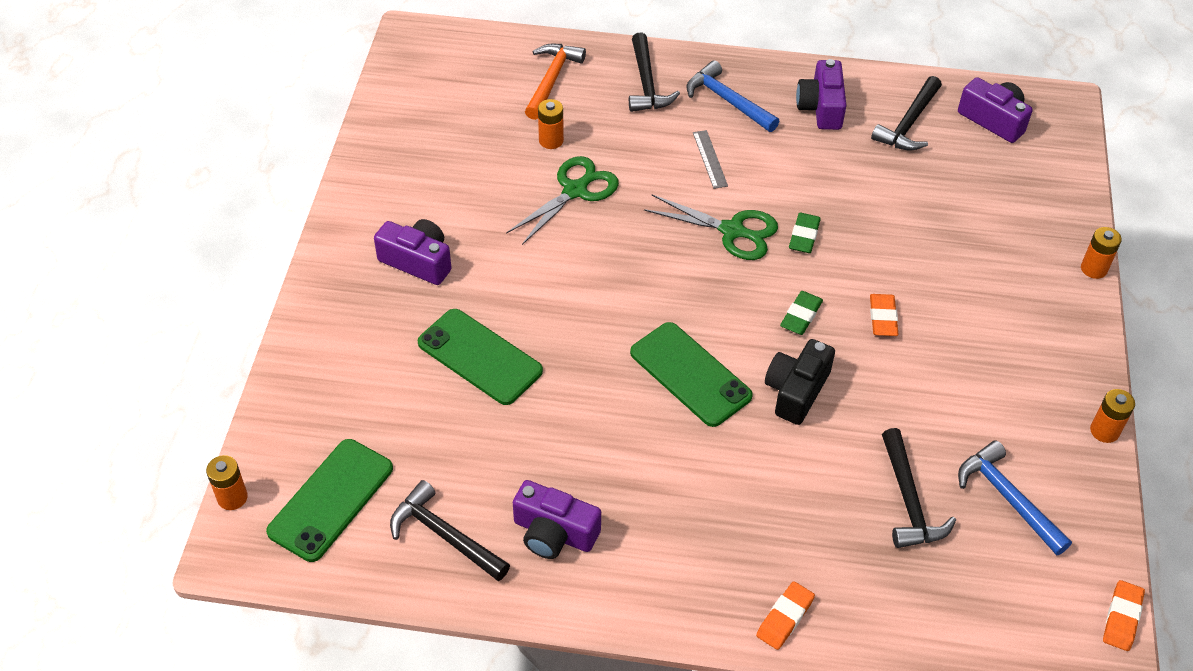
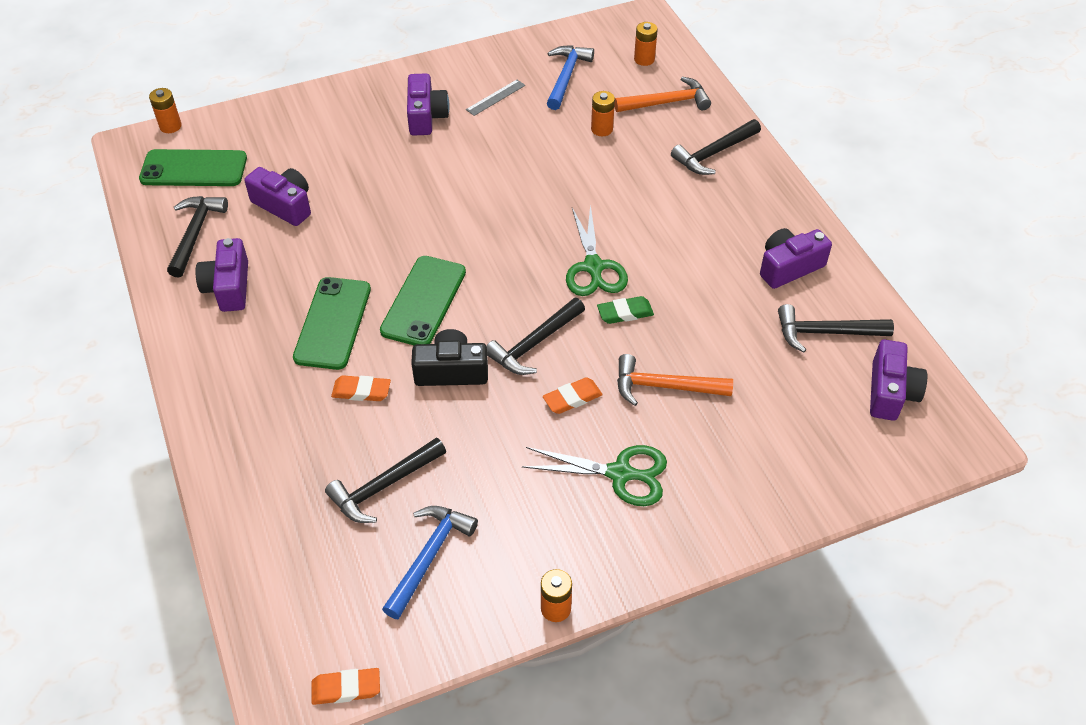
camera: 60 degrees right, 0 degrees up
(461, 436) = (284, 205): none -> purple camera
(479, 357) = (360, 183): green phone -> green phone (332, 323)
(575, 191) = (561, 163): green scissors -> green scissors (620, 474)
(709, 159) = (662, 223): grey ruler -> grey ruler (495, 97)
(727, 100) = (740, 207): blue hammer -> blue hammer (566, 76)
(784, 618) = (223, 447): orange eraser -> orange eraser (361, 391)
(801, 316) = (534, 344): green eraser -> black hammer
(906, 251) = (664, 387): none -> orange hammer
(1093, 269) = (758, 536): orange battery -> orange battery (644, 59)

